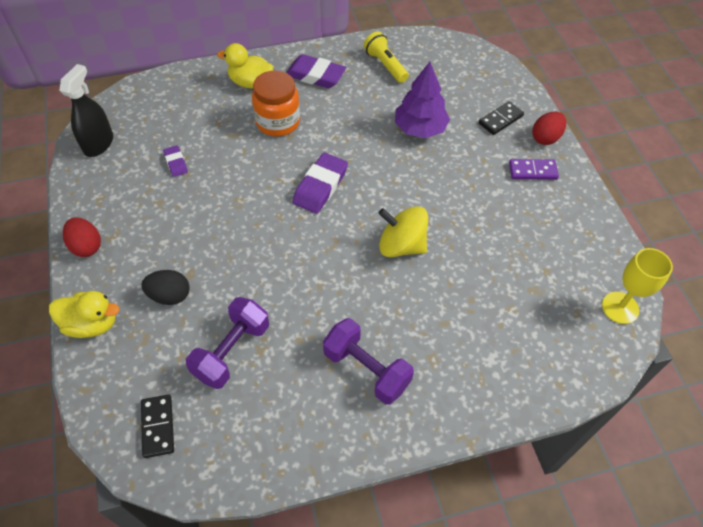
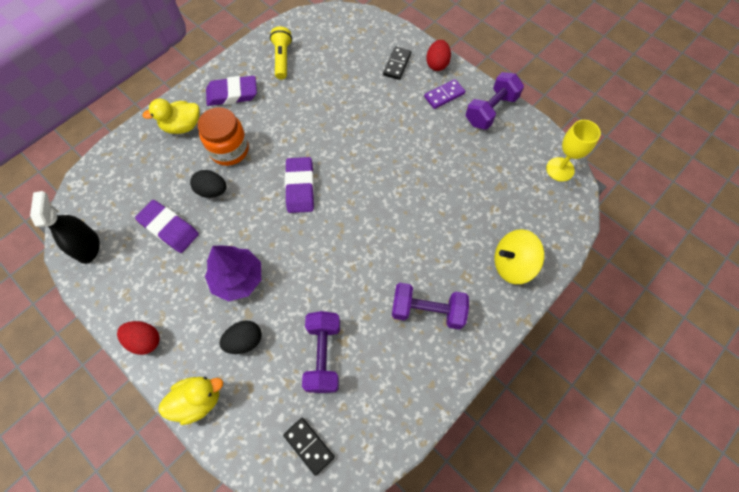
camera: 30 degrees left, 10 degrees up
(176, 163) = (169, 228): purple eraser -> purple eraser, size x1.87
(237, 150) = (212, 191): none -> black egg
(385, 65) = (282, 59): yellow flashlight -> yellow flashlight turned 60 degrees clockwise
(401, 245) = (390, 203): yellow spinning top -> yellow spinning top (512, 264)
(420, 128) = (343, 100): purple tree -> purple tree (237, 278)
(576, 209) = (490, 110): none -> purple dumbbell

